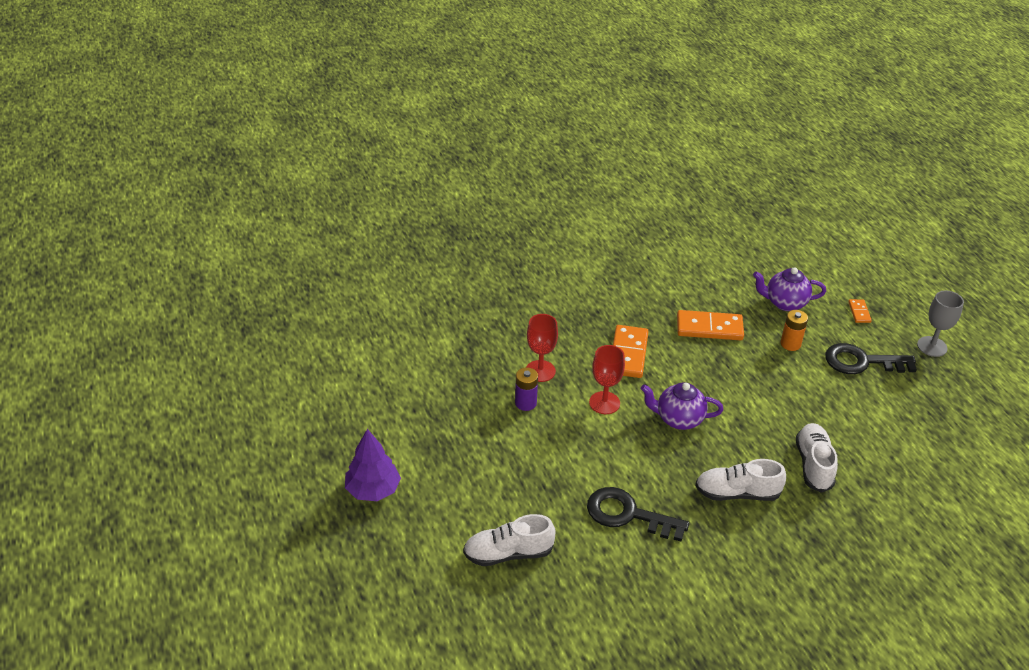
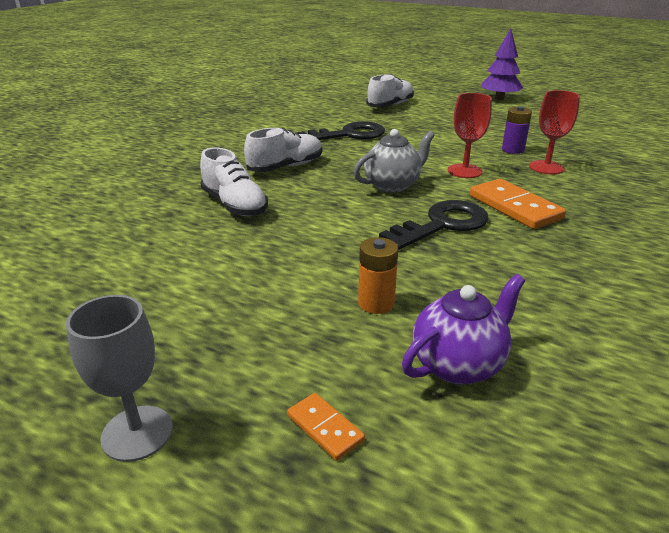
camera: 140 degrees right, 10 degrees down
(678, 419) = (392, 185): purple teapot -> grey teapot
(709, 328) = (491, 269): orange domino -> none
(861, 362) = (254, 331): black key -> black key (443, 225)

